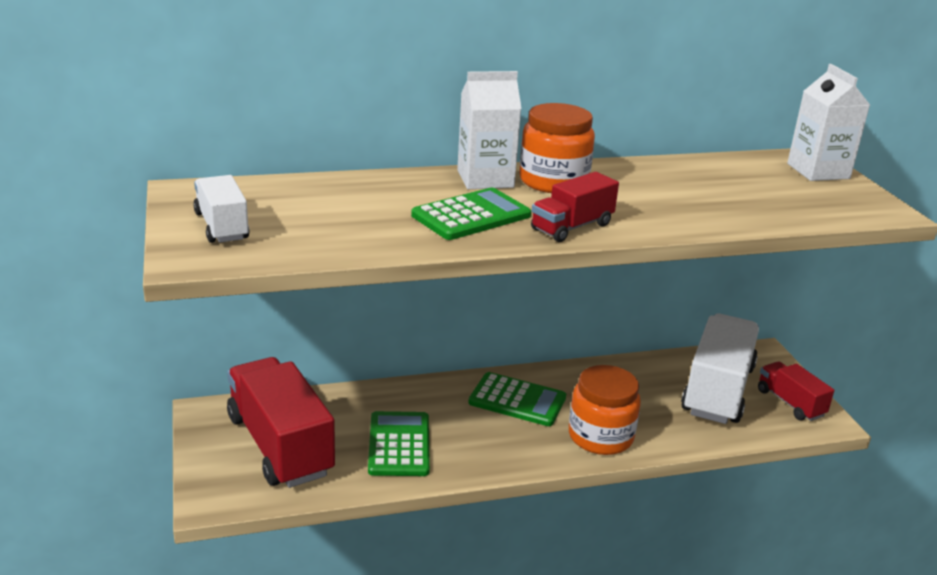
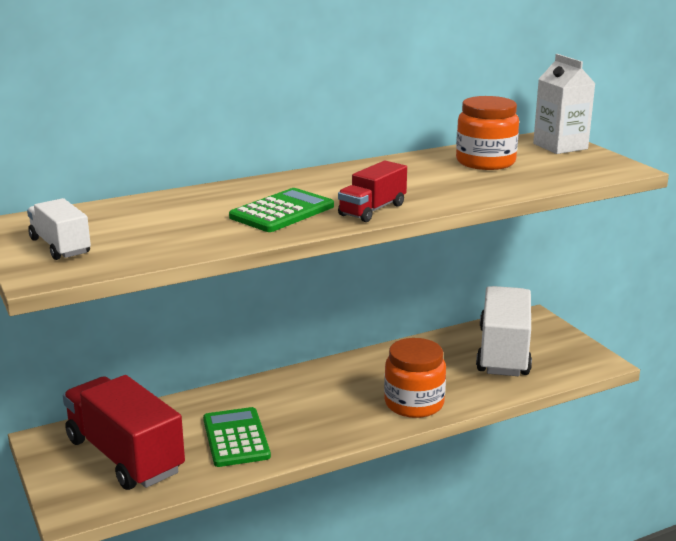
camera: 10 degrees left, 5 degrees down
(485, 179) = (283, 183): white carton -> none
(517, 400) = (332, 386): green calculator -> none
(553, 181) = (343, 178): orange jar -> orange jar (485, 162)
(790, 403) = (567, 353): red truck -> none

